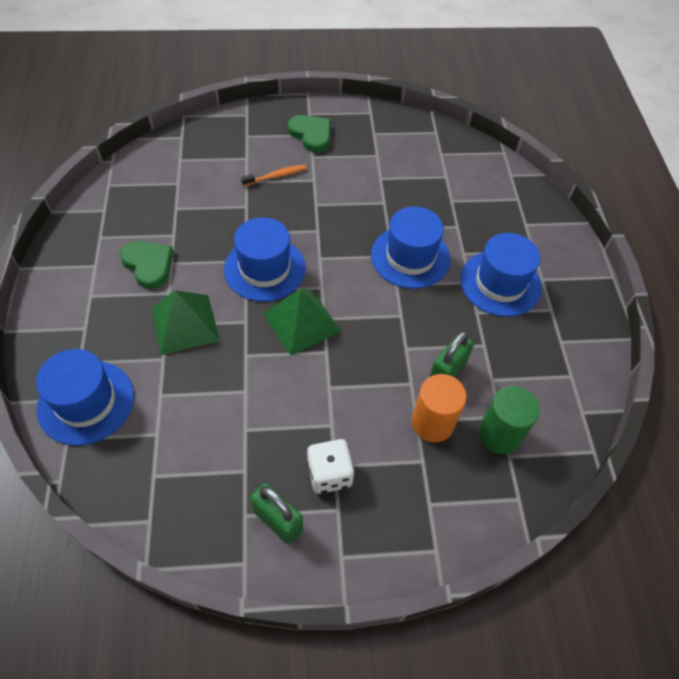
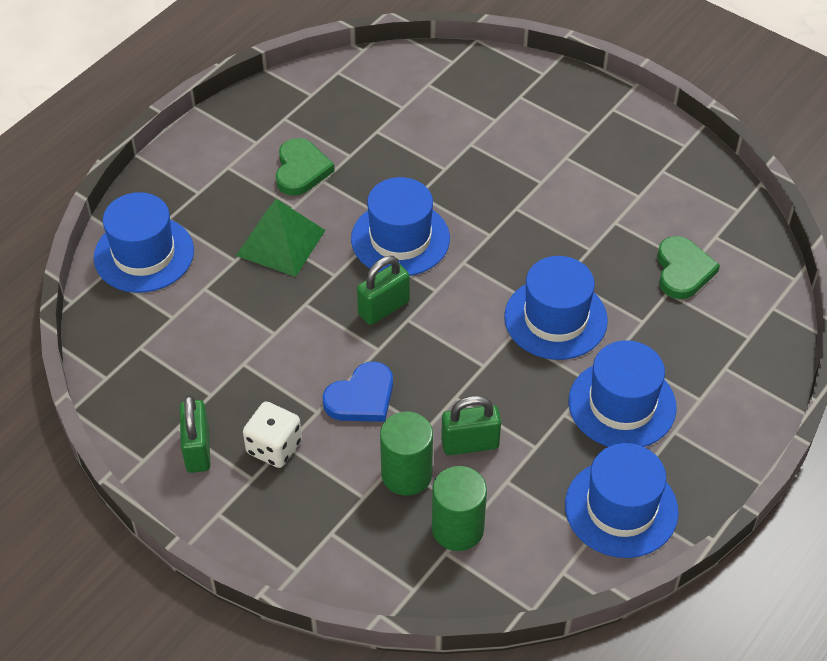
camera: 45 degrees right, 5 degrees down
(276, 176) = (505, 156): orange toothbrush -> none
(301, 321) = (383, 308): green pyramid -> green padlock
(311, 135) = (589, 133): green heart -> green heart (683, 270)
(350, 392) = (361, 397): none -> blue heart
(432, 423) = (406, 474): orange cylinder -> green cylinder
(567, 346) = (621, 508): none -> blue hat

